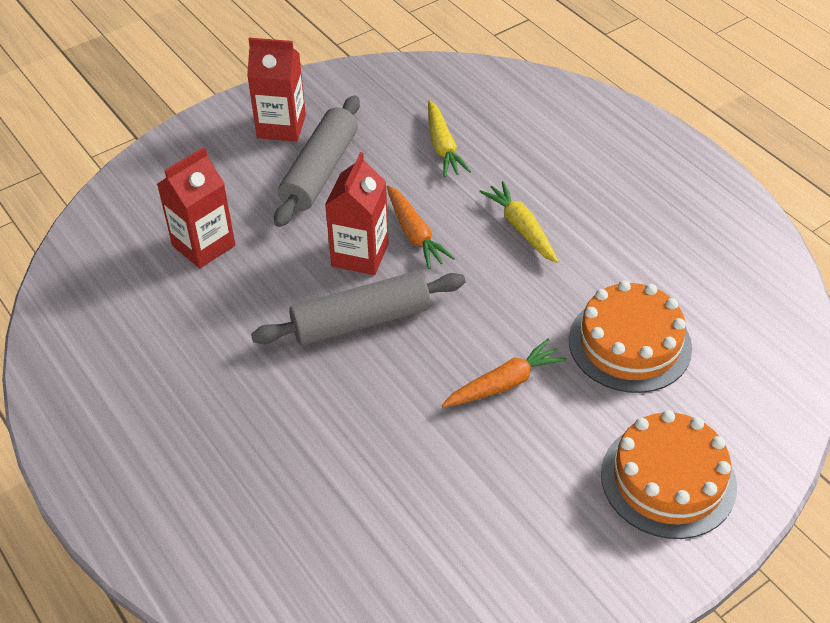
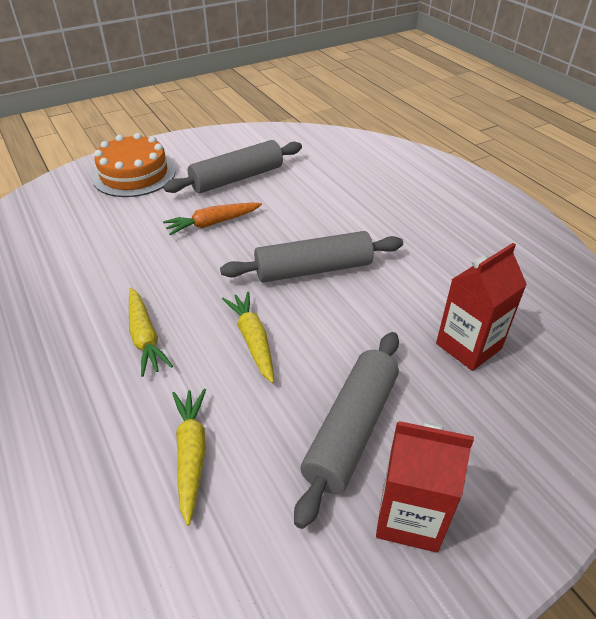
camera: 175 degrees left, 5 degrees down
(360, 255) = (310, 324): red carton -> none
(415, 234) = (253, 340): orange carrot -> yellow carrot
(497, 485) = (237, 178): none -> grey rolling pin
(629, 343) = (108, 239): orange cake -> none

